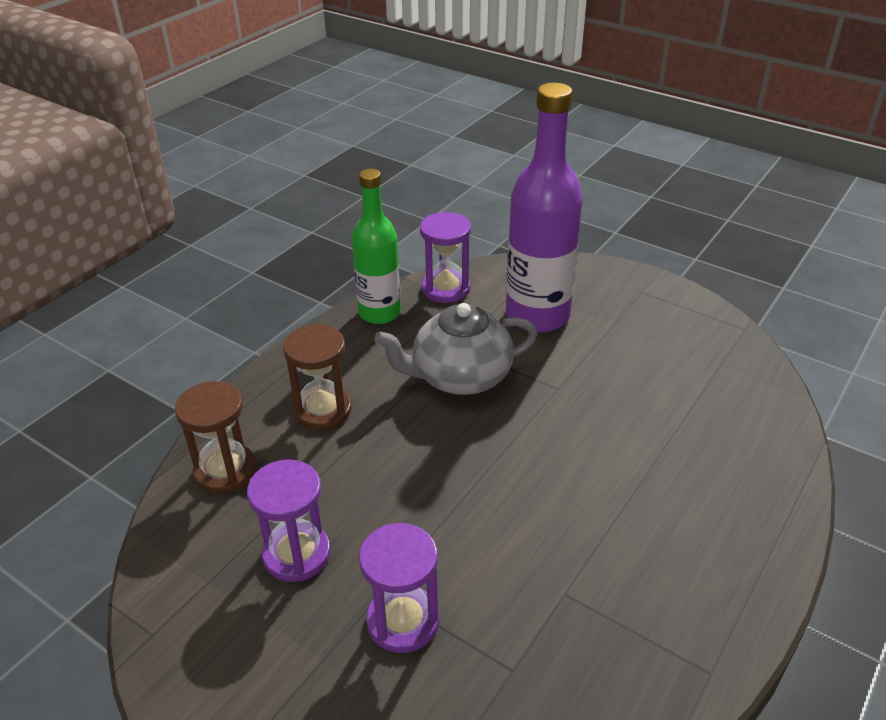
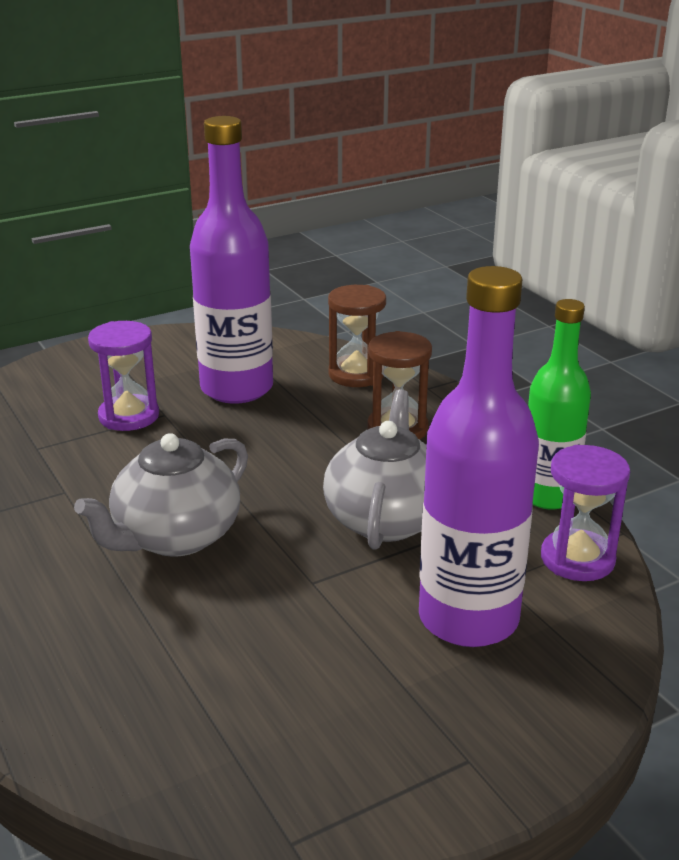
camera: 115 degrees right, 10 degrees down
(296, 554) = (237, 388): purple hourglass -> purple bottle
(567, 480) = (175, 537): none -> grey teapot

